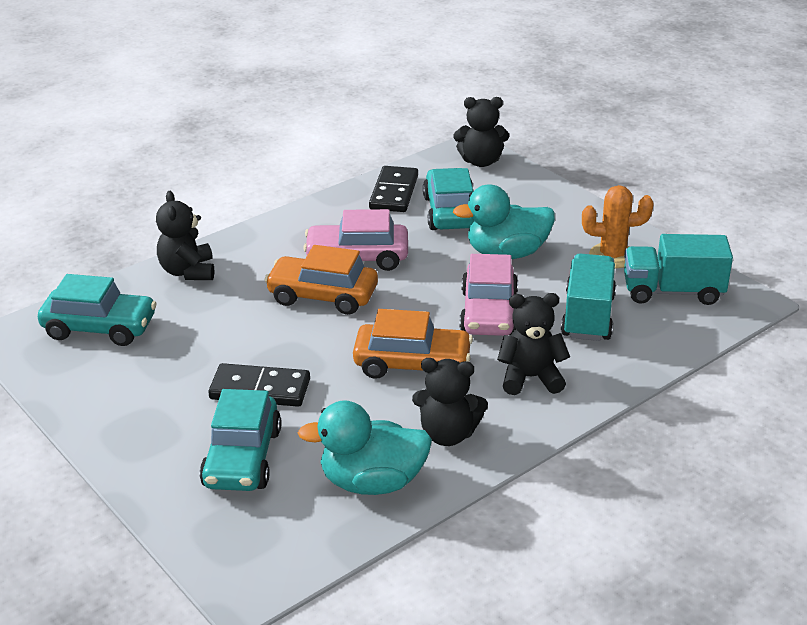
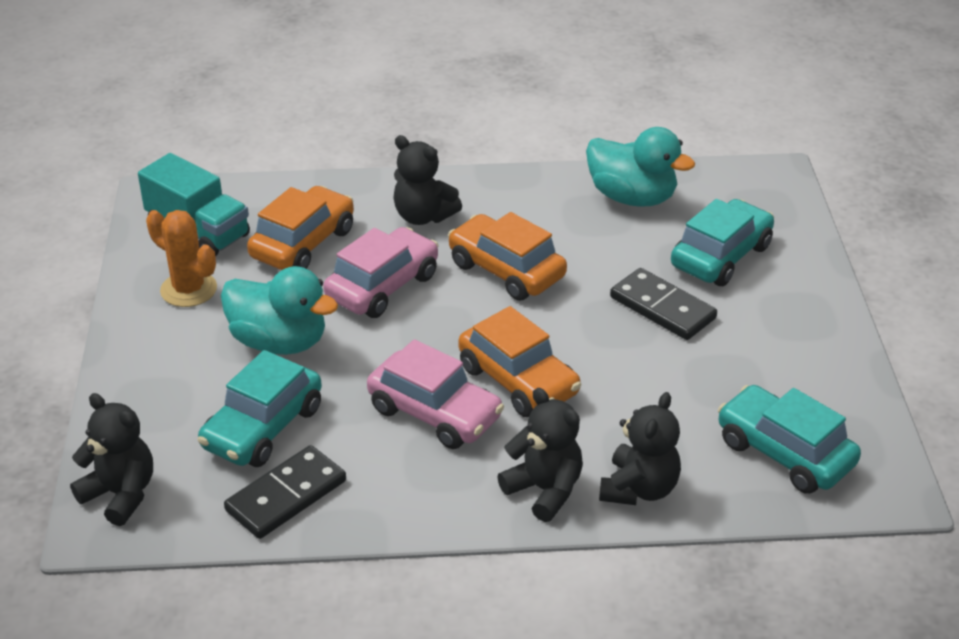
camera: 145 degrees left, 5 degrees up
(448, 434) = (540, 204): black teddy bear -> black teddy bear (544, 490)
(588, 316) = (303, 243): turquoise truck -> orange car

